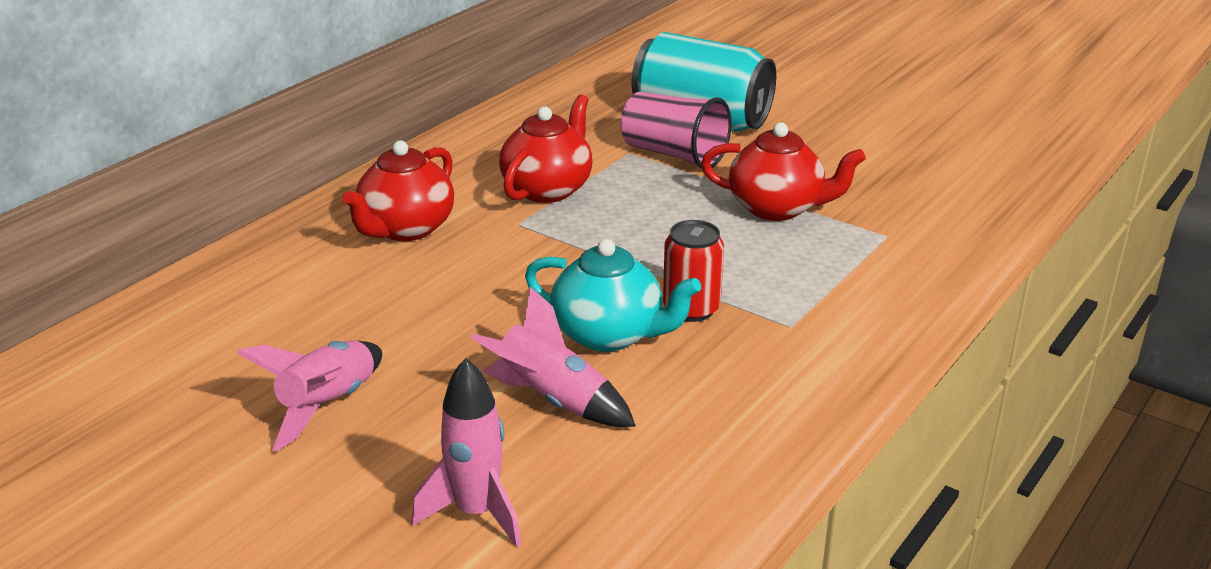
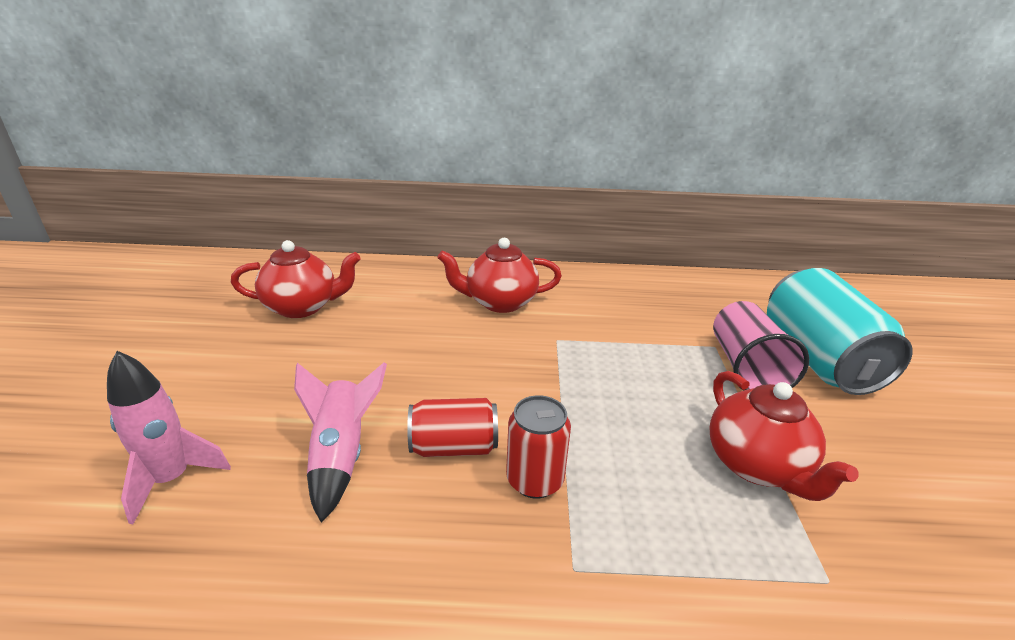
camera: 55 degrees right, 0 degrees up
(328, 405) = (279, 358): pink rocket -> none
(548, 189) = (615, 333): red teapot -> red teapot (302, 307)
(609, 335) = (454, 447): turquoise teapot -> red can

